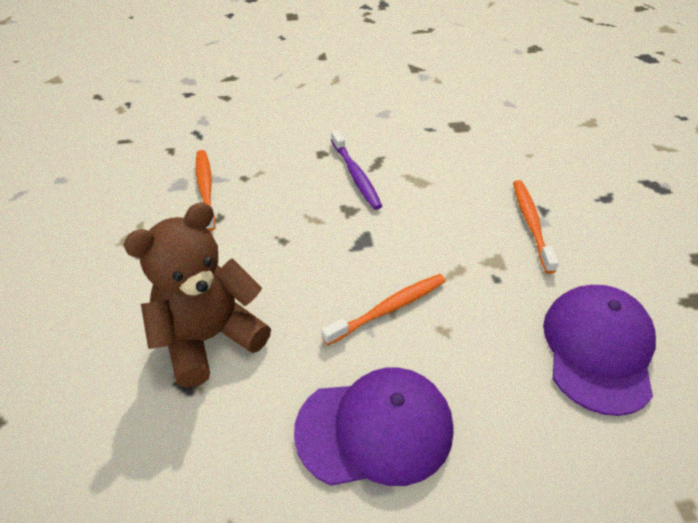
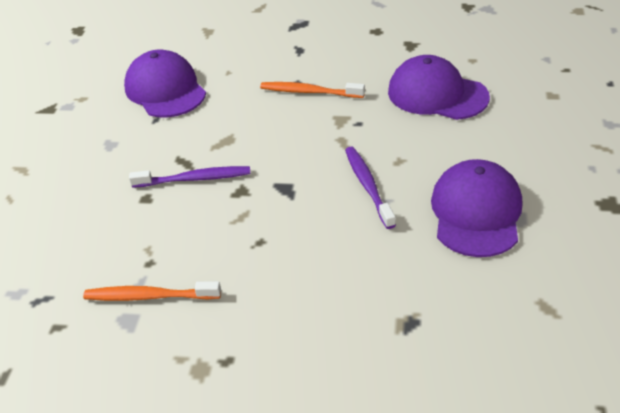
camera: 70 degrees left, 5 degrees down
(209, 337) = (361, 304): brown teddy bear -> none
(389, 309) = (368, 186): orange toothbrush -> purple toothbrush
(476, 122) = (165, 90): none -> purple cap

